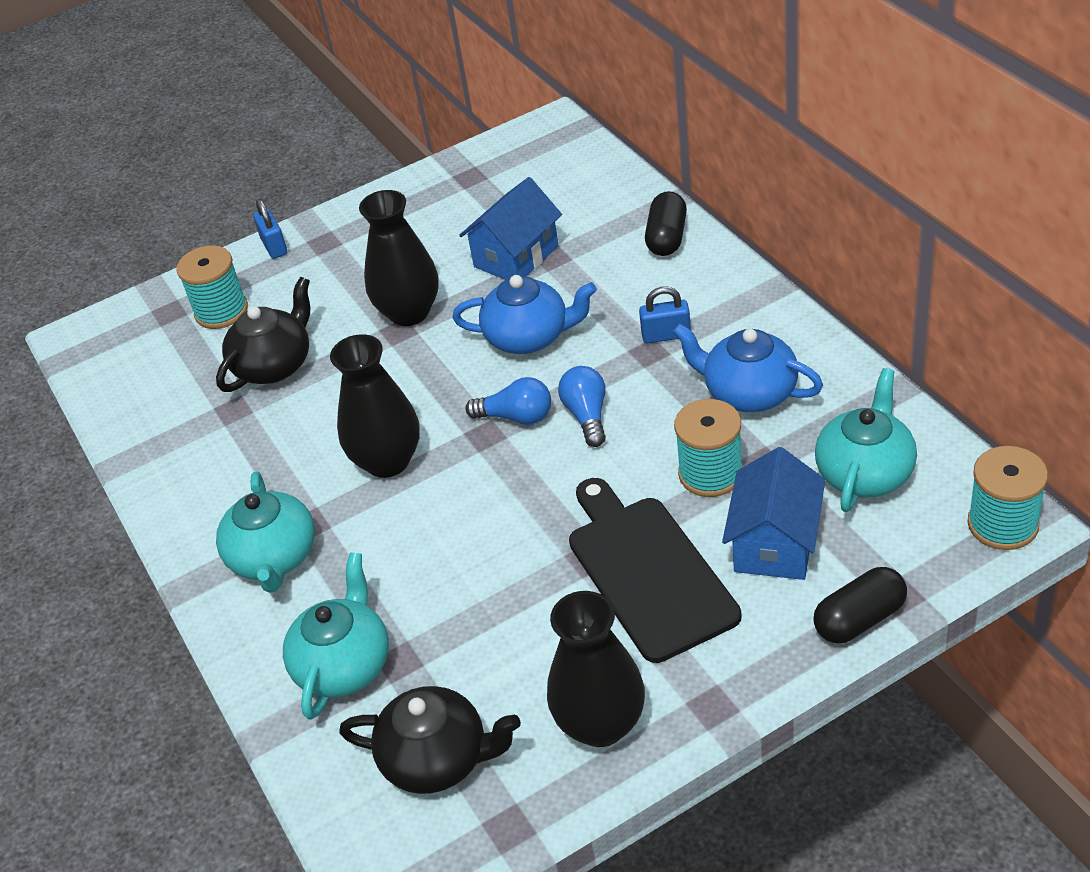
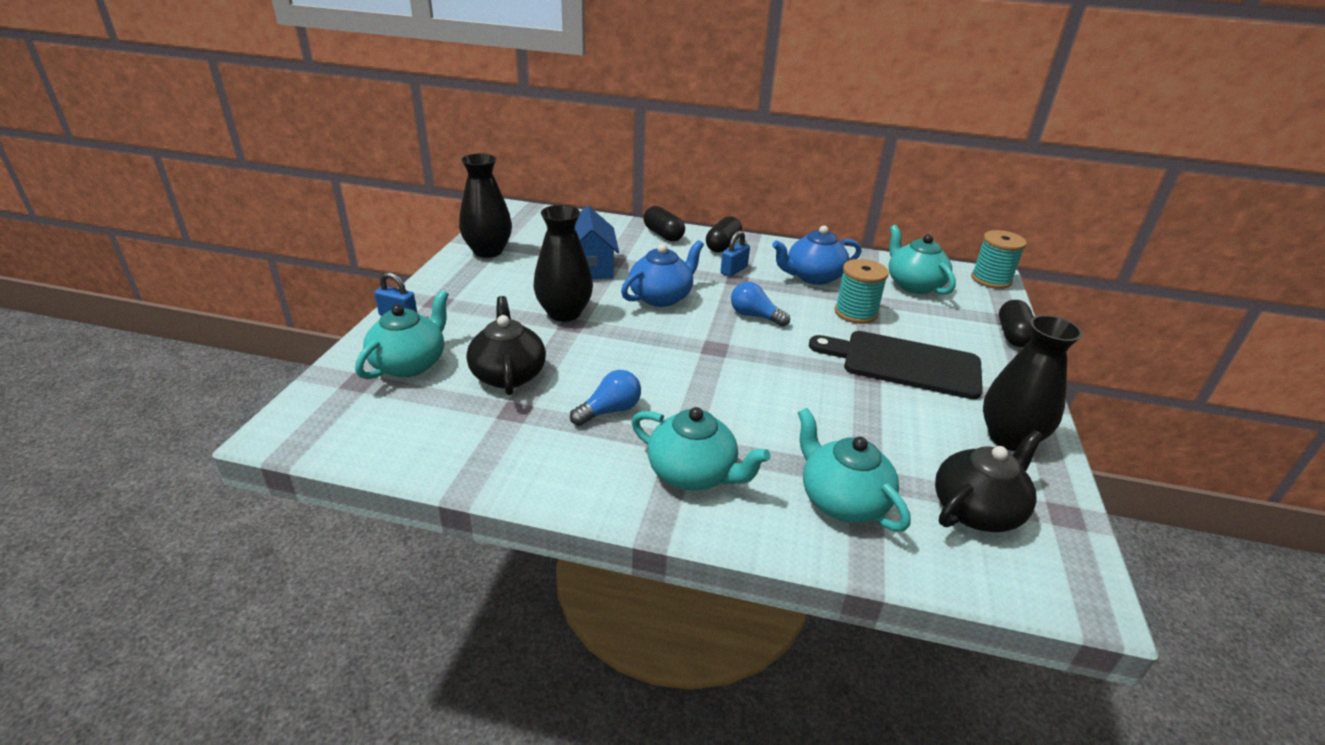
camera: 55 degrees left, 10 degrees down
(221, 311) = (410, 363): turquoise spool -> turquoise teapot
(387, 461) = (678, 386): black vase -> black vase (488, 251)
(516, 417) = (718, 332): blue light bulb -> blue light bulb (609, 411)
(713, 288) = (723, 245): none -> black capsule
(775, 543) = (931, 325): blue house -> none

